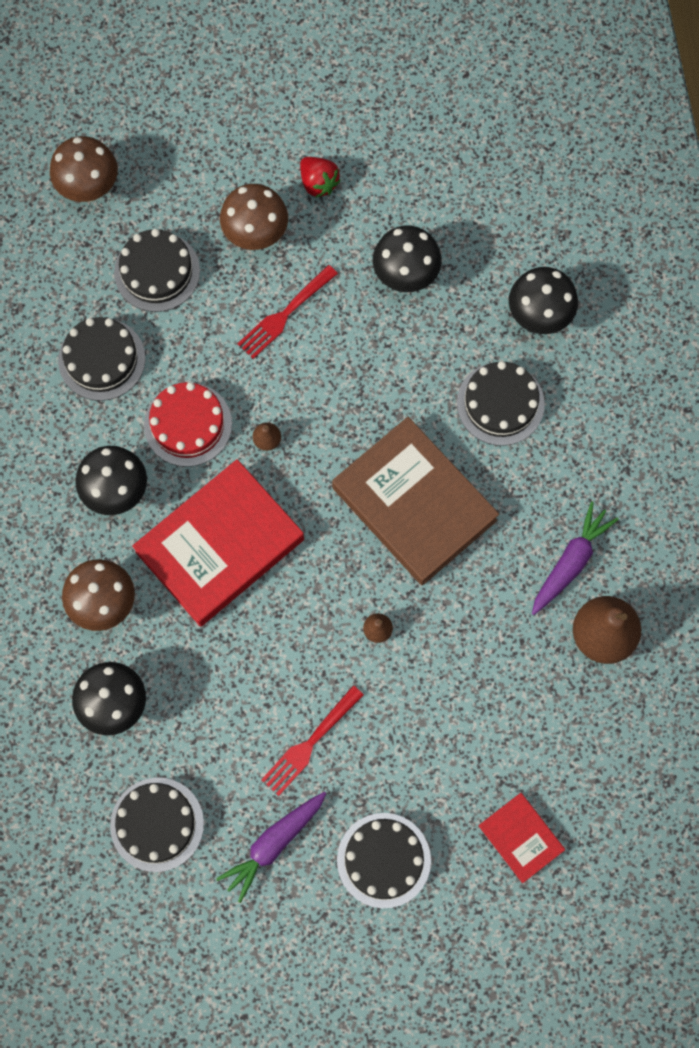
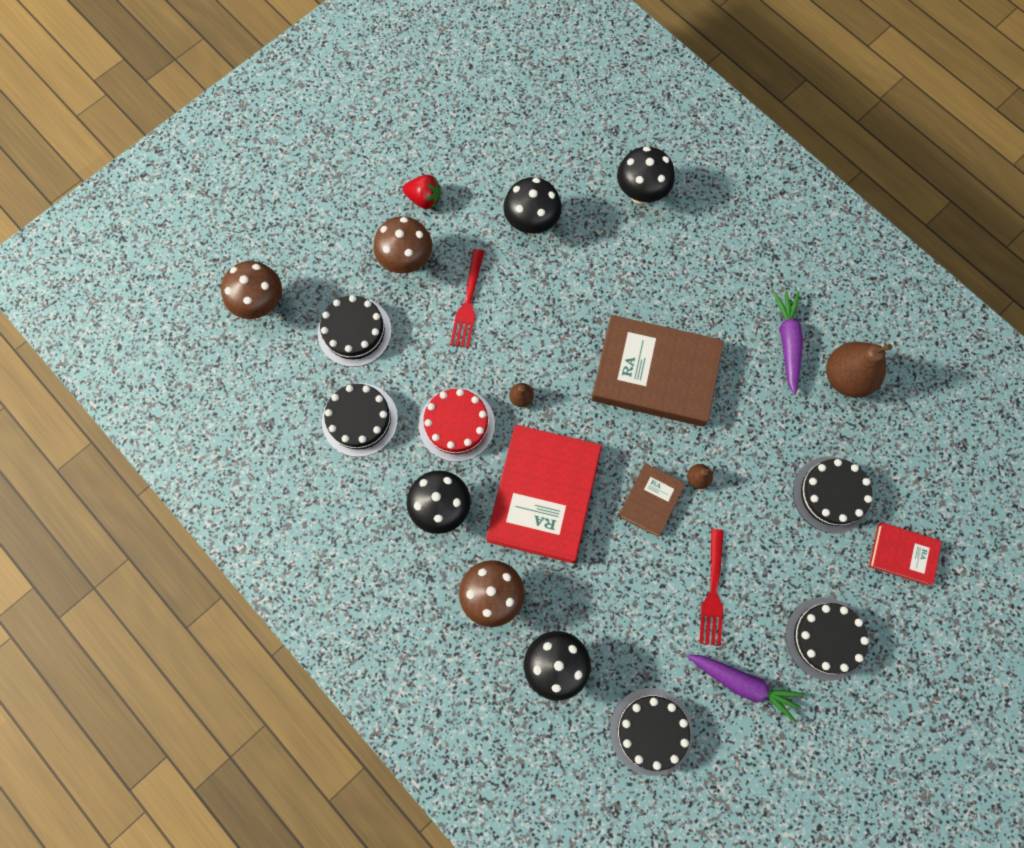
camera: 35 degrees left, 0 degrees up
(273, 844) = (743, 683): purple carrot -> purple carrot turned 75 degrees counterclockwise
(316, 620) = (650, 500): none -> brown book
(500, 403) = (660, 267): black cake -> black cake (831, 494)

